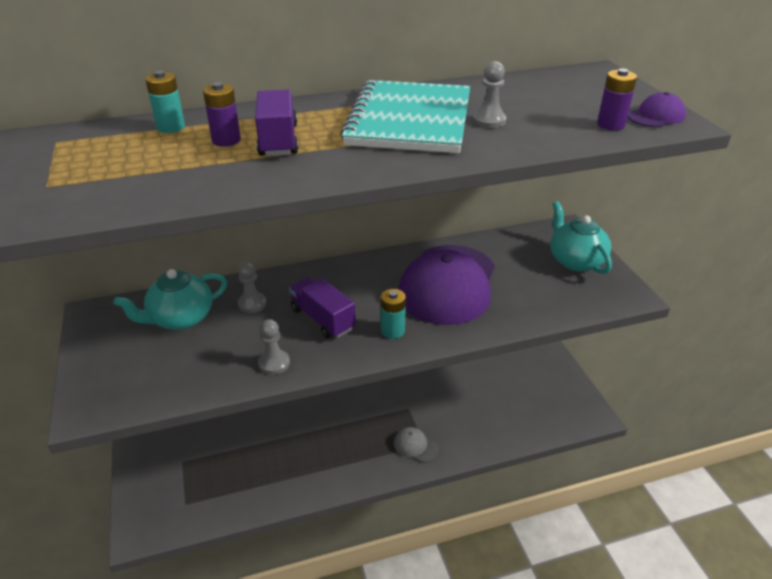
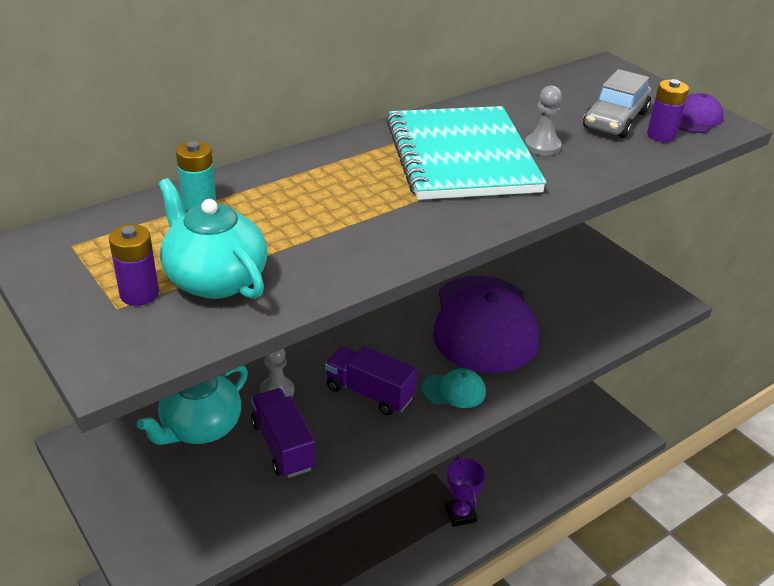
camera: 20 degrees left, 0 degrees up
(226, 140) = (280, 212): purple battery -> purple battery (139, 294)
(274, 363) = (344, 457): grey pawn -> none
(278, 140) = (340, 204): purple truck -> purple truck (283, 445)
(392, 331) = (454, 390): turquoise battery -> turquoise cap
(415, 446) = (460, 514): grey cap -> purple trophy
(574, 109) = (615, 120): none -> grey car
(575, 260) = (600, 271): turquoise teapot -> turquoise teapot (215, 279)

